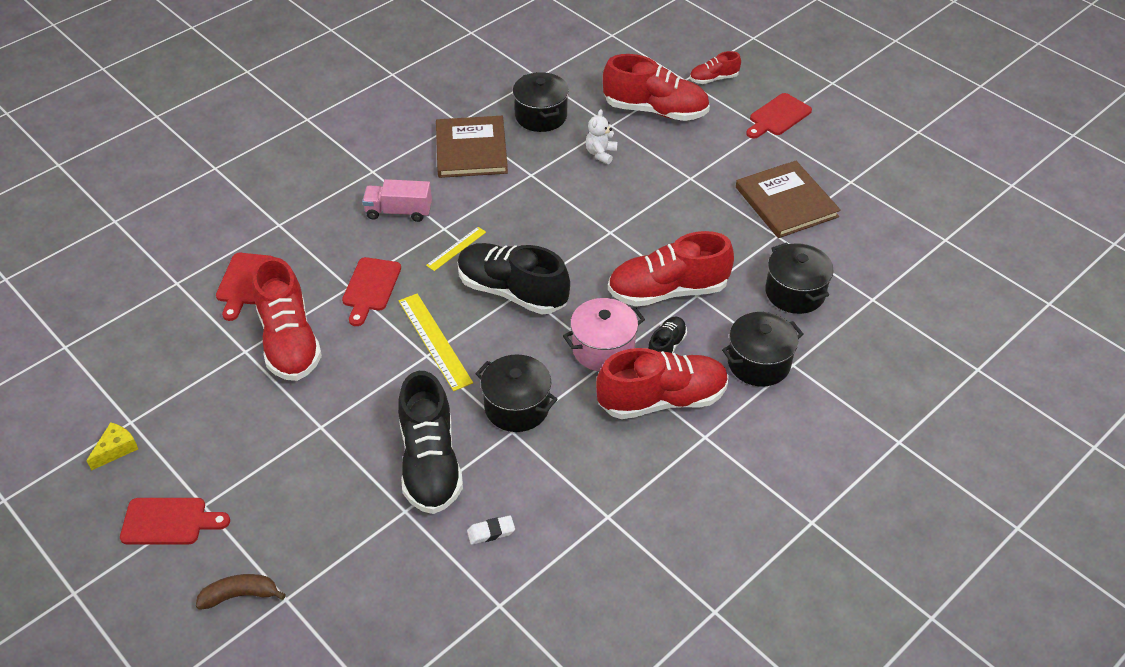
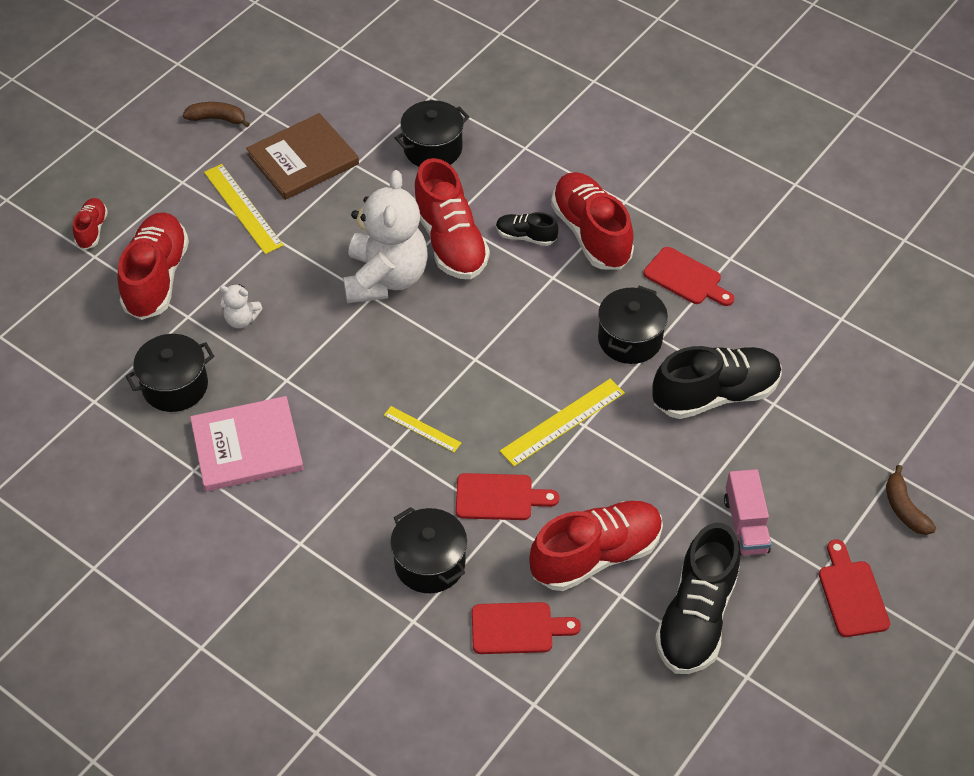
camera: 100 degrees left, 5 degrees up
(116, 449) = (785, 677): yellow cheese -> none
(399, 211) = (370, 498): pink truck -> pink truck (745, 525)
(471, 149) = (247, 446): brown book -> pink book
(491, 532) = (773, 336): white eraser -> none
(512, 291) = (478, 367): black shoe -> black shoe (696, 617)
(603, 348) = (539, 283): pink pot -> none
(629, 242) = (385, 278): none -> white teddy bear
(713, 79) = (92, 230): red shoe -> red shoe turned 150 degrees counterclockwise
(728, 161) = (243, 208): none -> yellow ruler
(758, 363) = (529, 170): black pot -> black pot (429, 563)
(778, 116) = (160, 171): red cutting board -> red cutting board (686, 278)
(842, 152) = (217, 119): none -> brown banana

